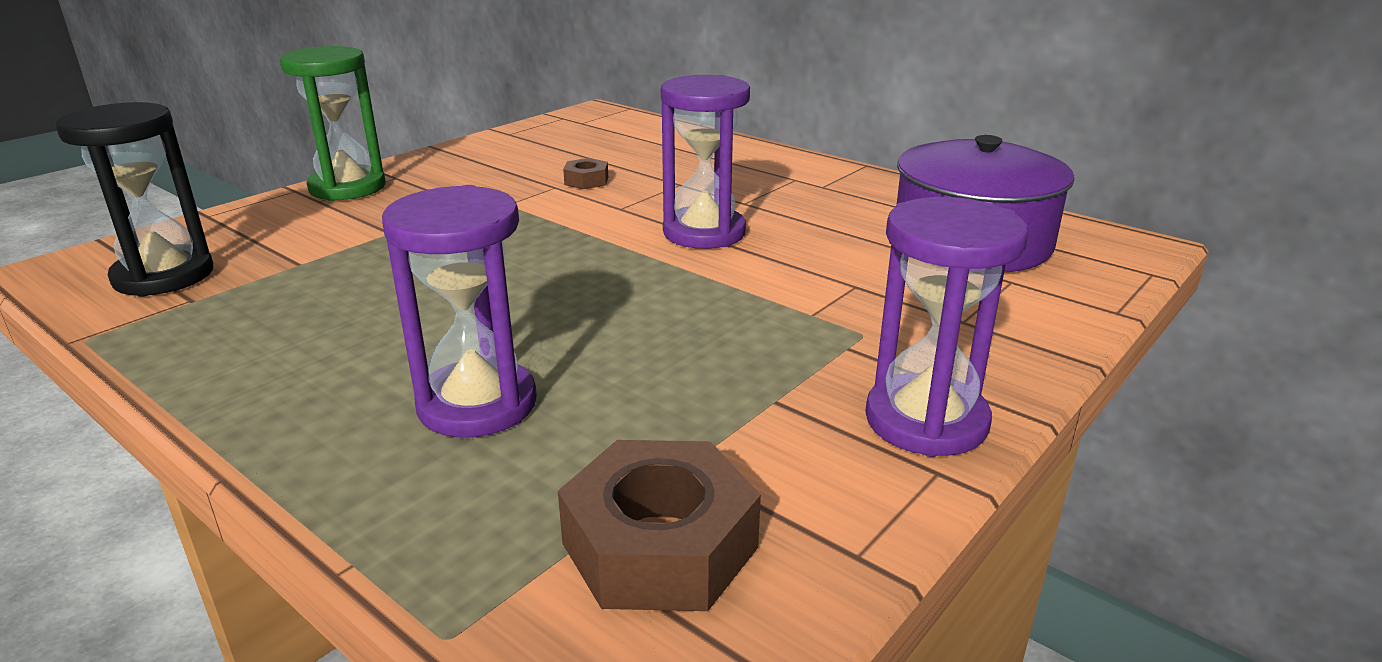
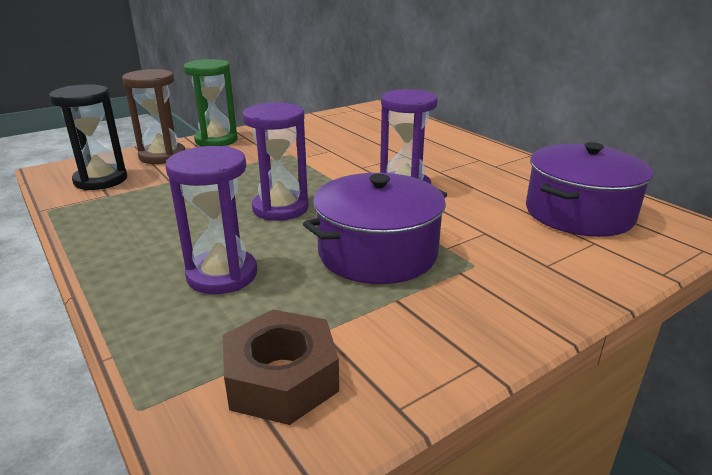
camera: 15 degrees right, 0 degrees up
(261, 223) = (162, 156): none -> brown hourglass
(586, 181) = (350, 149): brown nut -> none
(712, 335) = (377, 253): none -> purple pot
(926, 421) = (488, 328): purple hourglass -> purple hourglass (280, 208)

